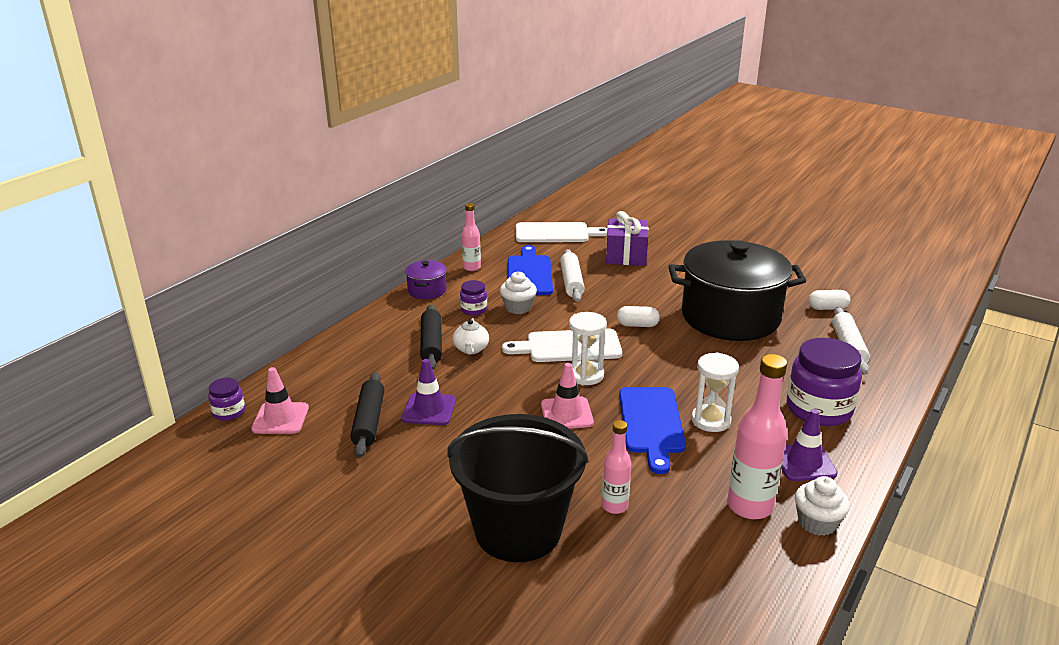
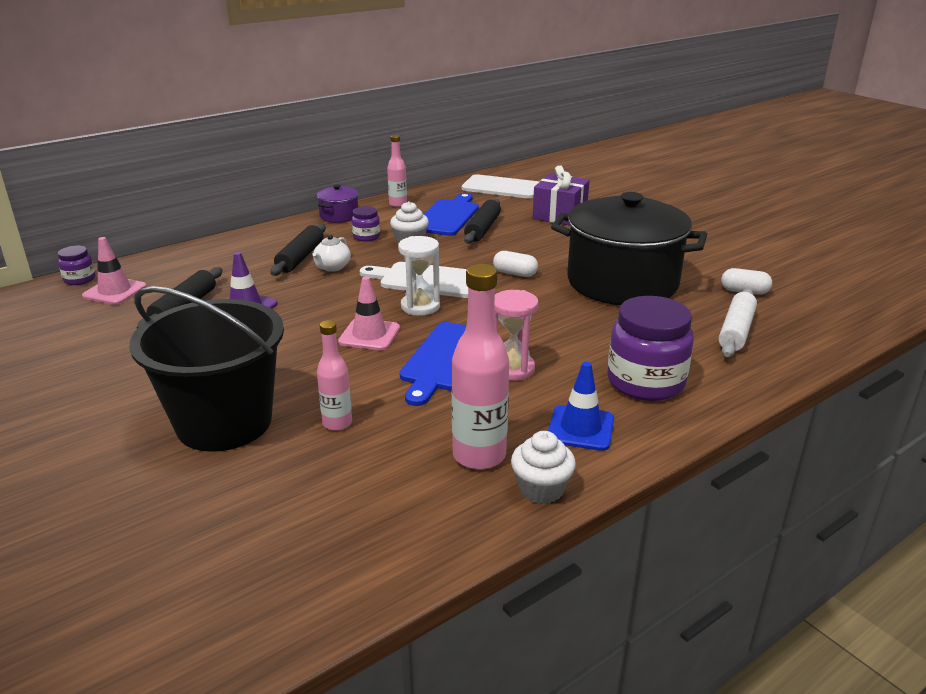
camera: 20 degrees right, 0 degrees up
(572, 282) = (483, 229): white rolling pin -> black rolling pin
(711, 420) = (512, 369): white hourglass -> pink hourglass
(804, 462) = (580, 428): purple traffic cone -> blue traffic cone

